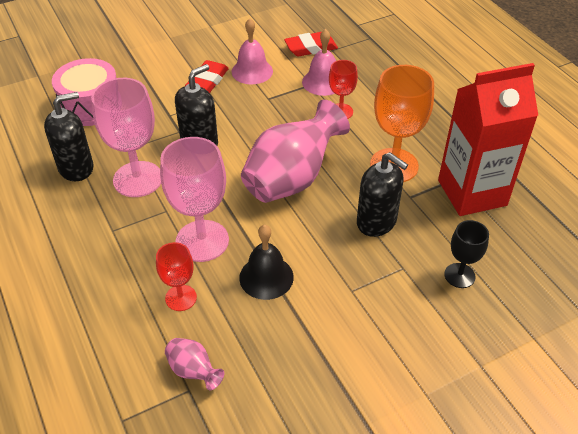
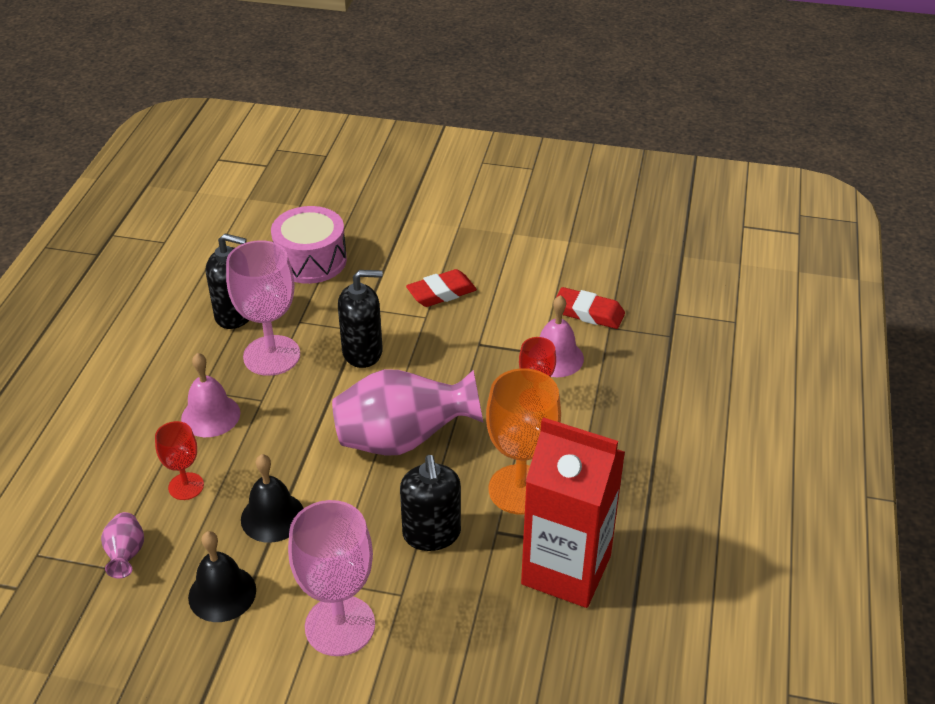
camera: 40 degrees right, 5 degrees down
(202, 241) = (259, 447): pink goblet -> pink goblet (340, 625)
(252, 71) = (497, 306): pink bell -> pink bell (210, 415)
(293, 347) = (222, 593): none -> black bell
(459, 275) = (446, 640): black goblet -> none

